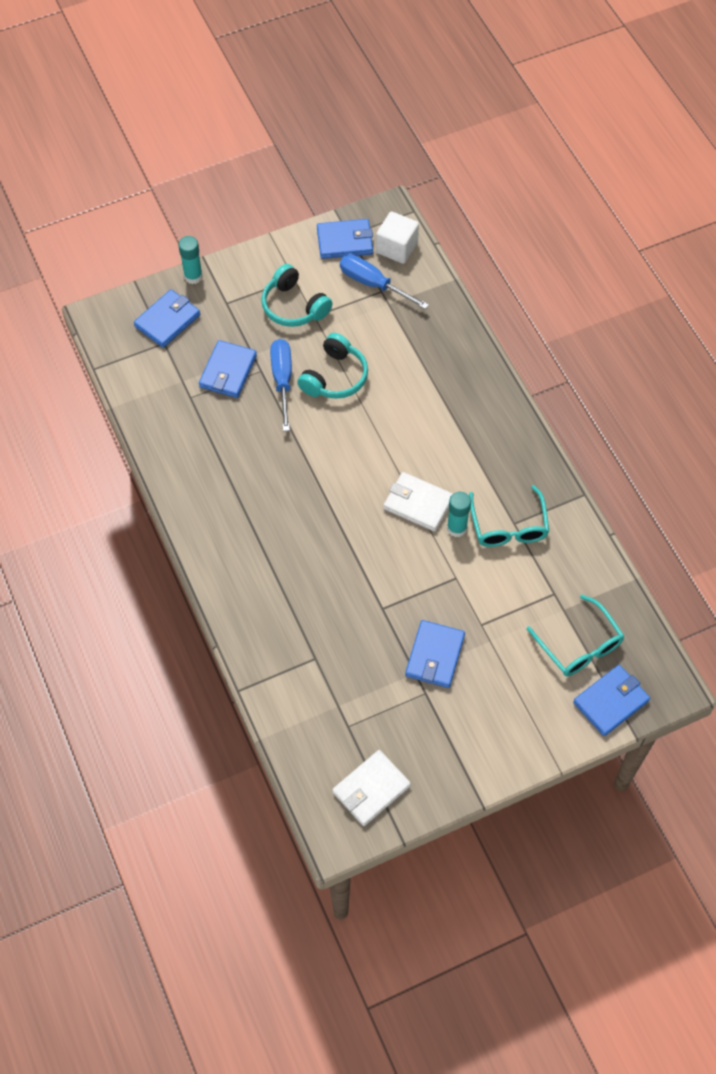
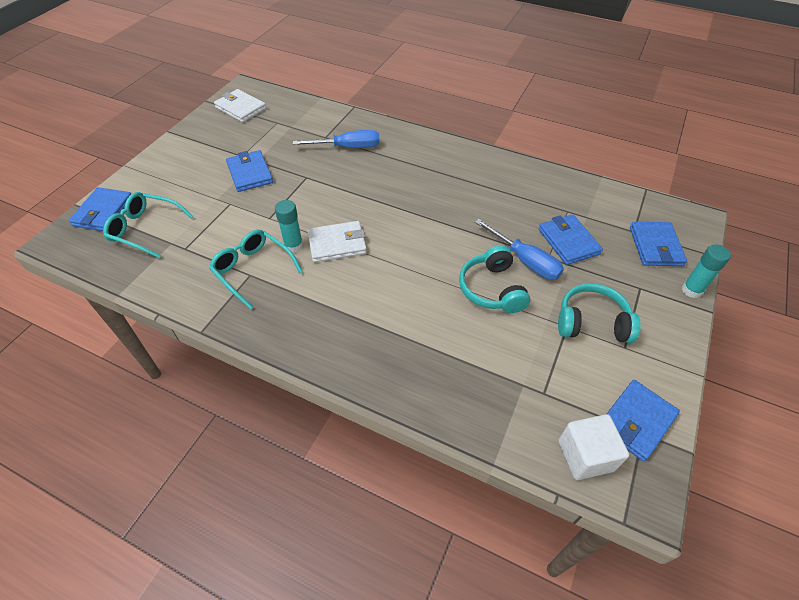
camera: 140 degrees right, 10 degrees down
(371, 789) = (240, 108): white wallet -> white wallet turned 60 degrees counterclockwise
(373, 284) = (559, 394): blue screwdriver -> blue screwdriver (348, 147)

